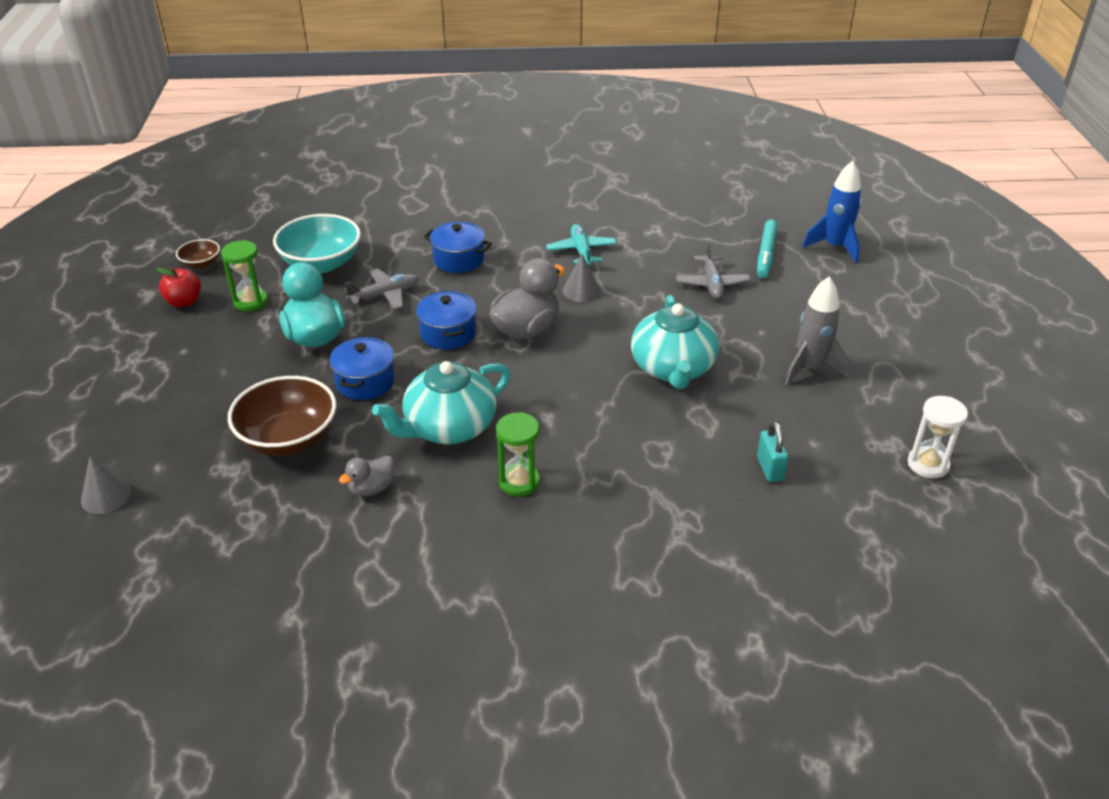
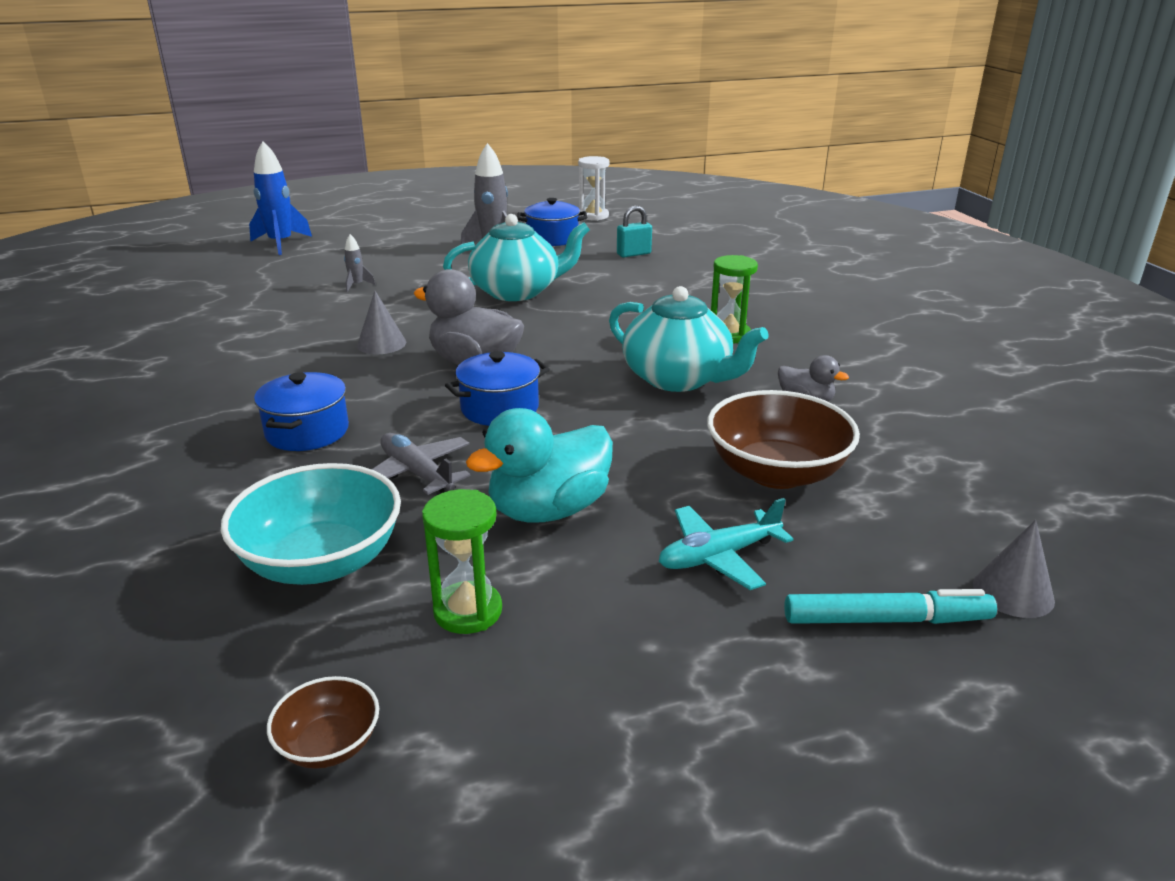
camera: 105 degrees left, 10 degrees down
(184, 302) = (492, 711): red apple -> none
(365, 382) = (631, 444): blue pot -> blue pot (552, 238)
(581, 251) = (284, 353): turquoise plane -> turquoise plane (718, 556)
(712, 284) = (357, 285): grey plane -> grey rocket
(766, 254) = (295, 267): turquoise marker -> turquoise marker (886, 620)

